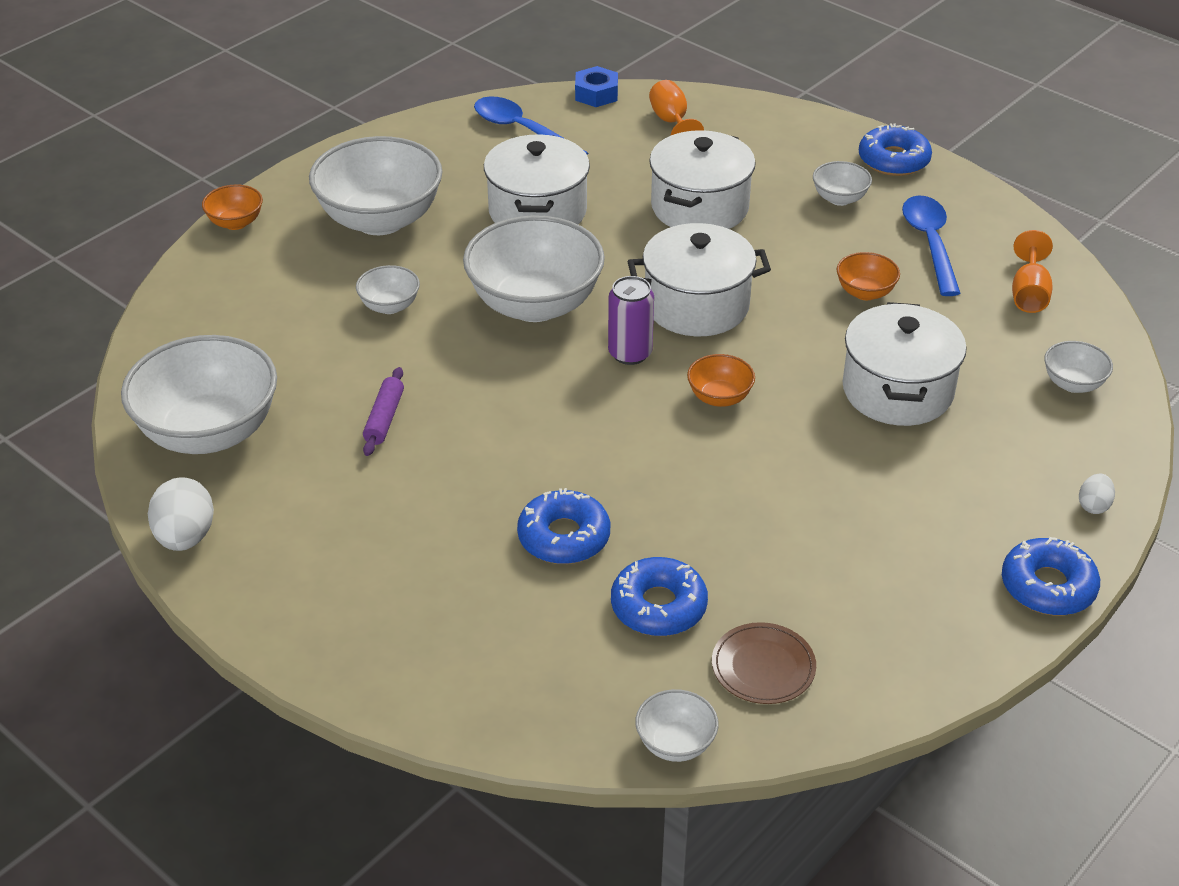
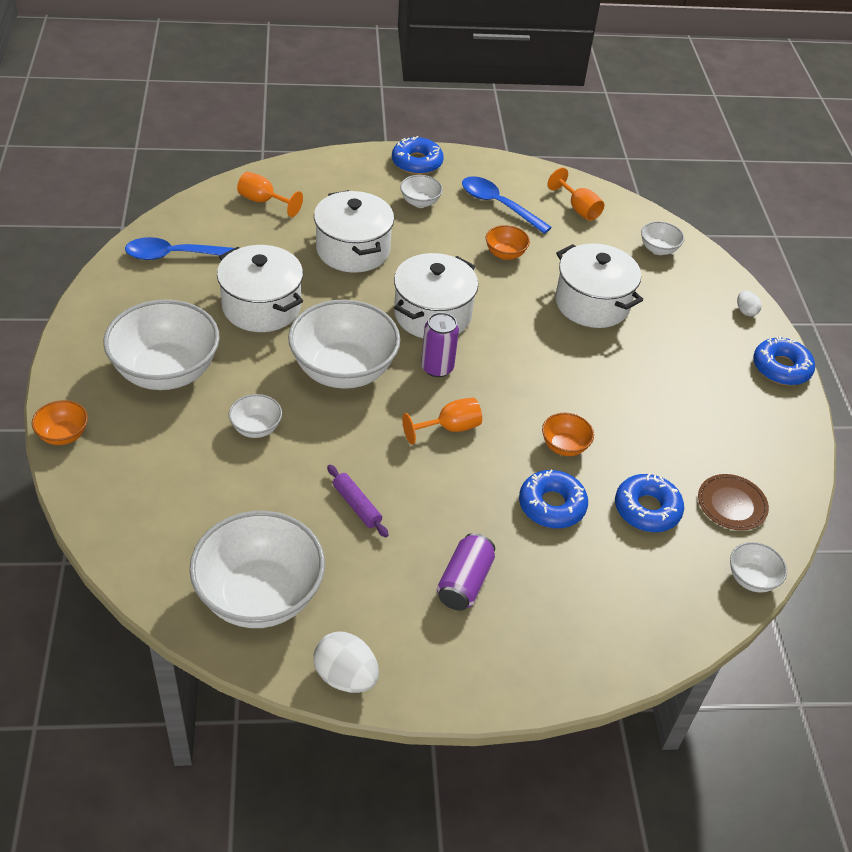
camera: 50 degrees left, 5 degrees up
(385, 540) = (464, 582): none -> purple can
(563, 410) = (449, 428): none -> orange goblet
(596, 94) = (190, 205): blue nut -> none
(719, 397) = (517, 364): orange bowl -> orange bowl (564, 446)

